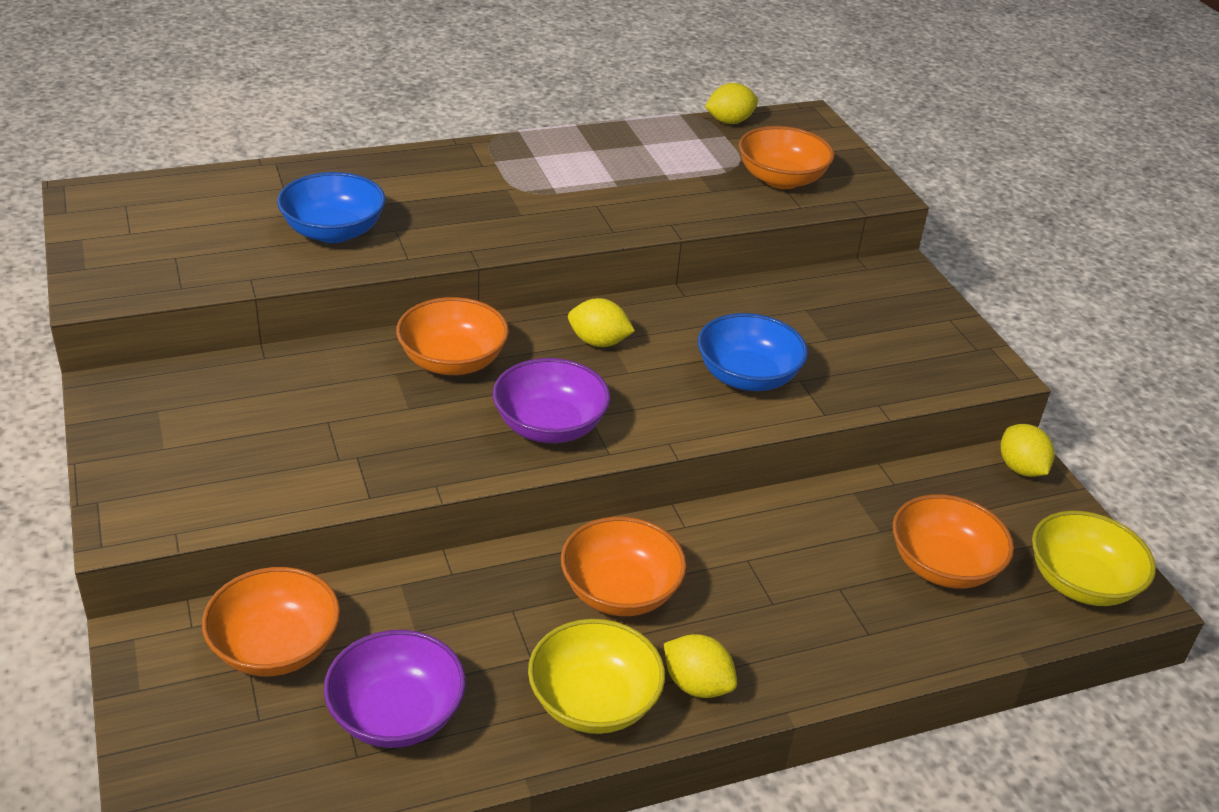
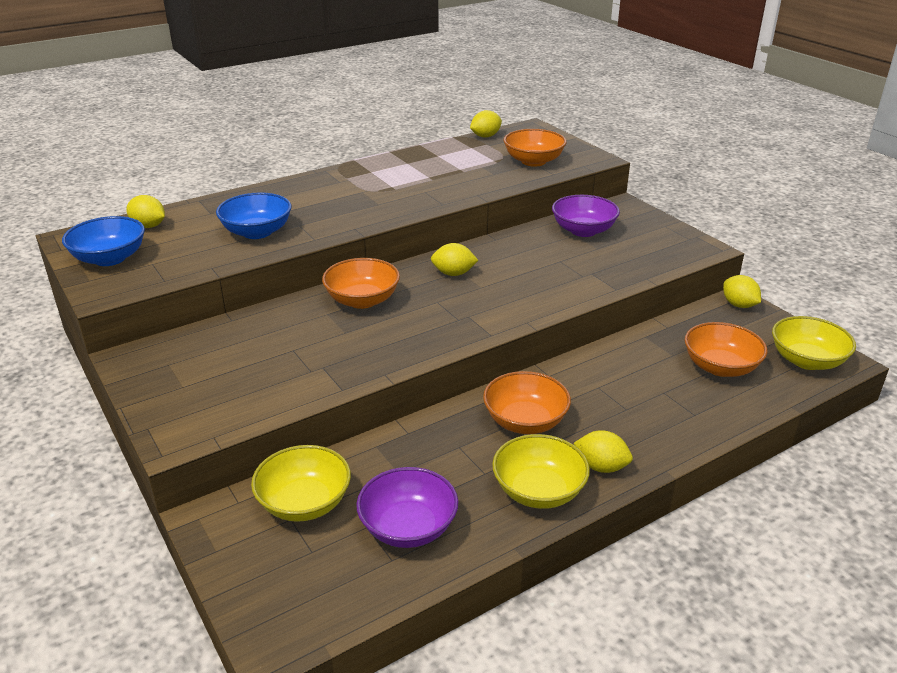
camera: 10 degrees left, 5 degrees down
(193, 194) = (148, 226): none -> yellow lemon
(275, 647) = (304, 503): orange bowl -> yellow bowl
(550, 426) = (444, 326): purple bowl -> purple bowl (583, 230)
(747, 376) = (557, 277): blue bowl -> blue bowl (110, 258)

